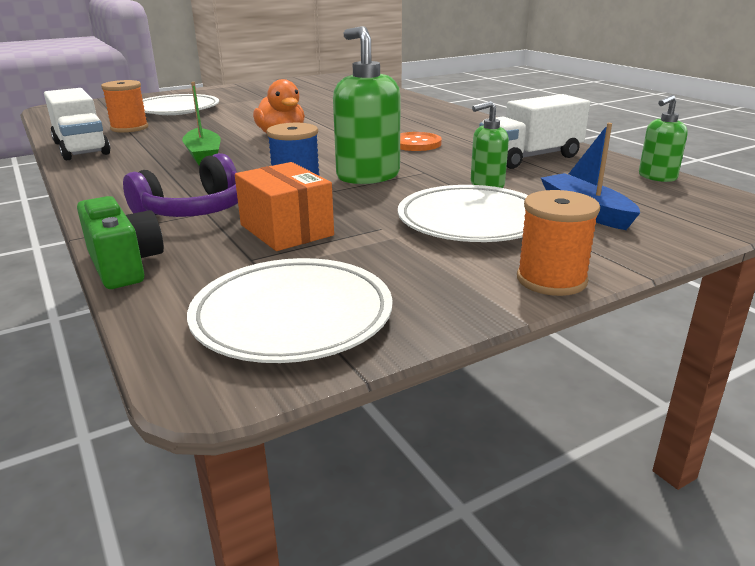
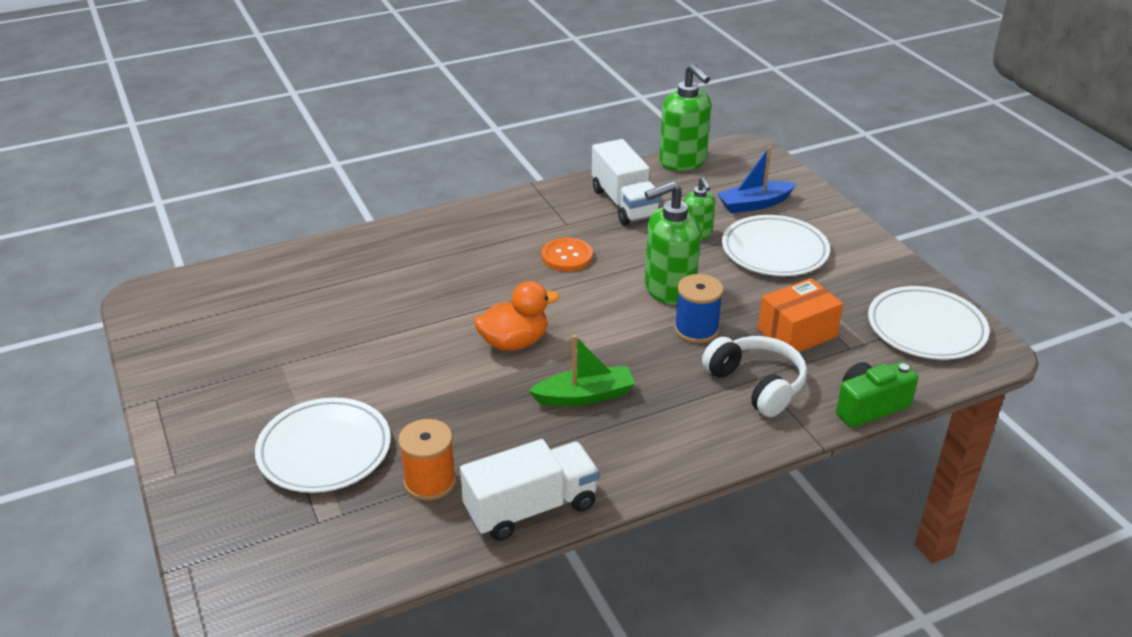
camera: 85 degrees left, 10 degrees up
(194, 210) = (756, 385): purple headphones -> white headphones
(551, 280) = (863, 236): orange spool -> none
(657, 177) = (683, 162): green soap dispenser -> green soap dispenser, size x1.76

